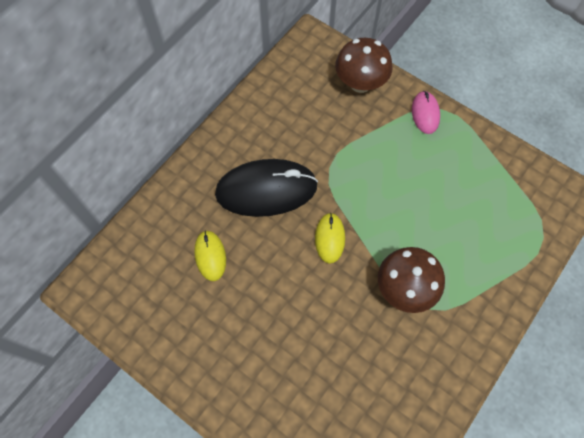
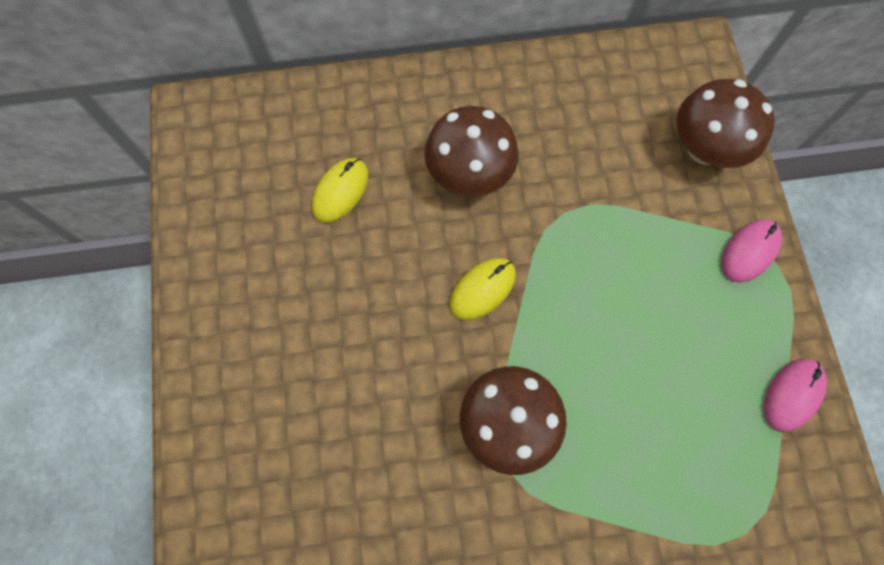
camera: 45 degrees right, 5 degrees up
(266, 190) = (469, 175): black mouse -> brown mushroom
(503, 160) = (792, 395): none -> pink mouse

